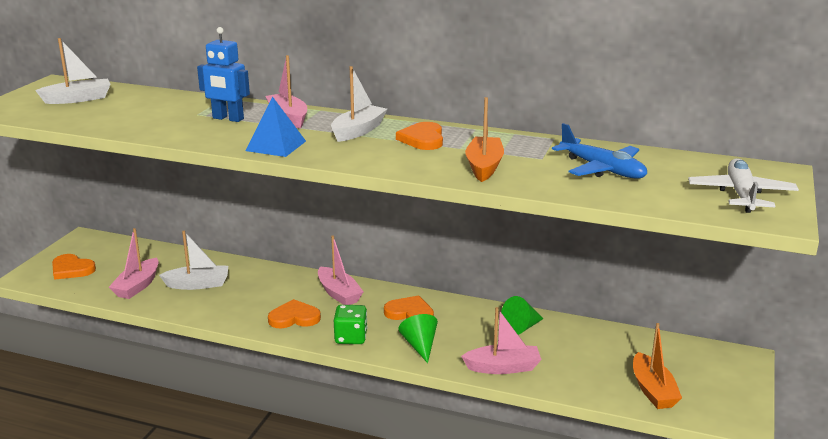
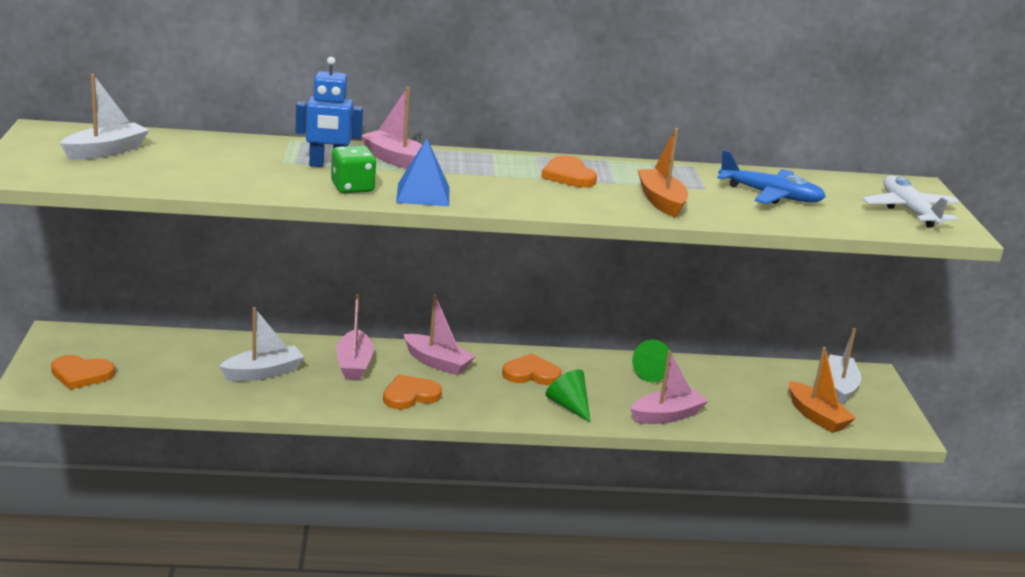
camera: 25 degrees left, 0 degrees up
(137, 286) = (189, 384): pink boat -> pink boat (354, 364)
(351, 337) = (490, 408): green dice -> green dice (352, 187)
(358, 131) = (491, 171): white boat -> white boat (839, 387)

